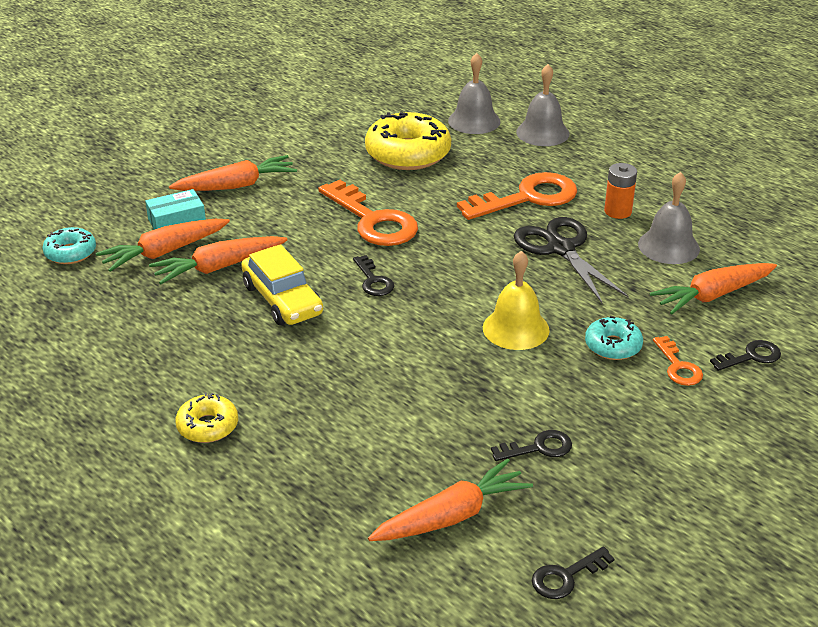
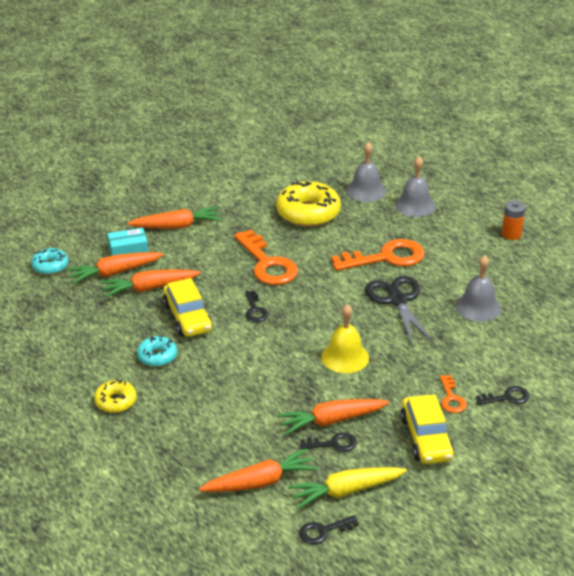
camera: 10 degrees right, 0 degrees up
(580, 513) = (346, 491): none -> yellow carrot
(613, 346) = (410, 378): turquoise donut -> turquoise donut (157, 356)
(618, 211) = (450, 275): orange battery -> orange battery (511, 234)
(664, 424) = (426, 438): none -> yellow car
(713, 295) = (497, 348): orange carrot -> orange carrot (332, 421)

